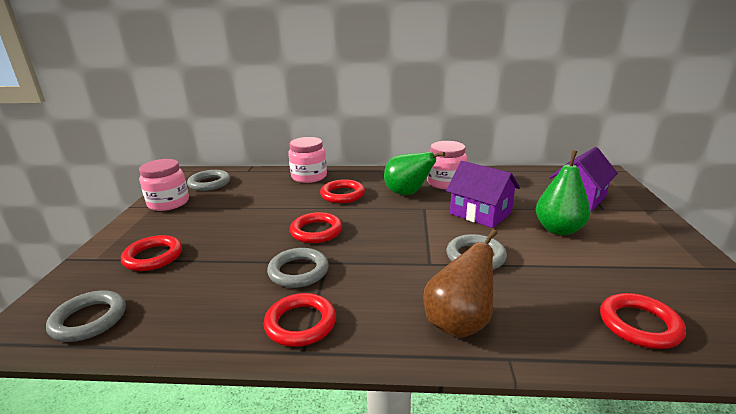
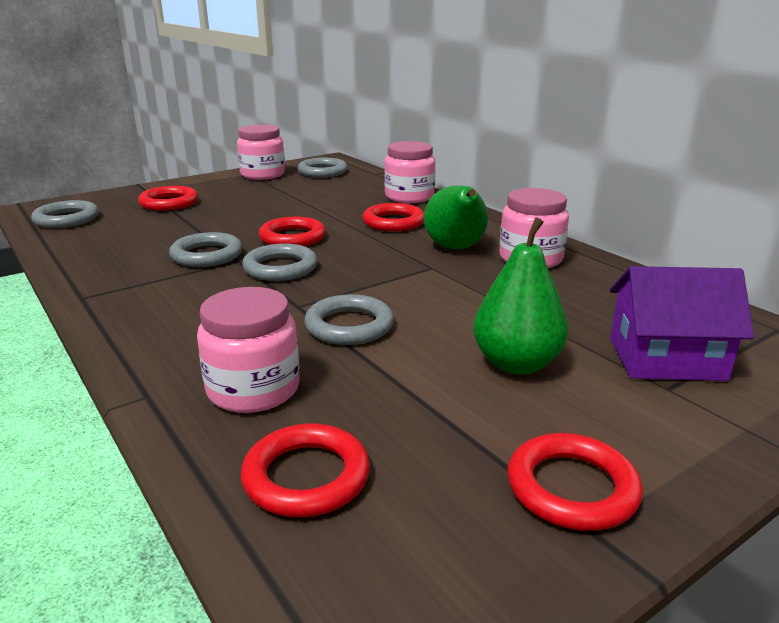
camera: 50 degrees right, 0 degrees up
(300, 323) = (122, 283): red ring -> red ring (572, 488)
(362, 251) = (280, 268): none -> grey ring
(459, 323) = (190, 352): brown pear -> none
(480, 213) = (475, 301): purple house -> none
(531, 313) = (253, 389): none -> pink jar

